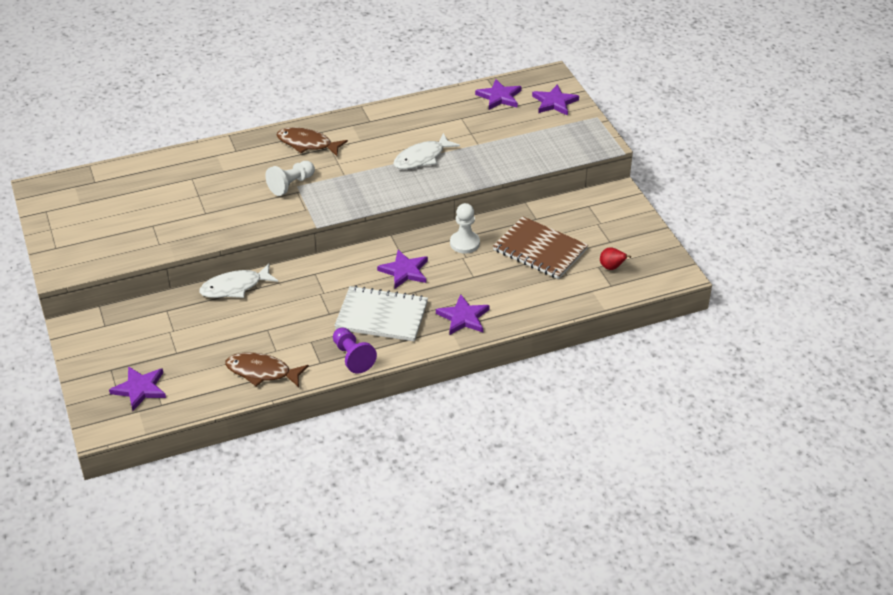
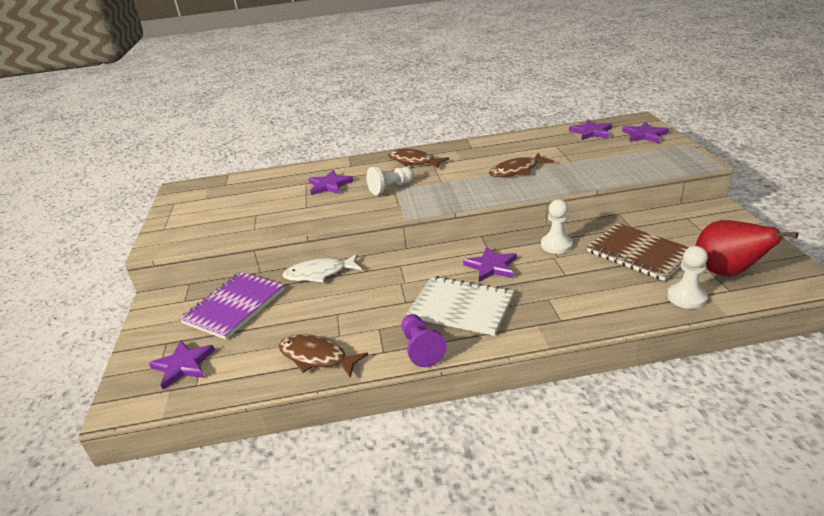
camera: 15 degrees right, 10 degrees down
(161, 328) = (234, 306): none -> purple notebook
(422, 158) = (517, 171): white fish -> brown fish
(463, 317) = (553, 314): purple star -> purple star (329, 185)
(575, 294) = (686, 297): none -> white pawn
(611, 267) = (726, 272): red pear -> red pear, size x2.20

